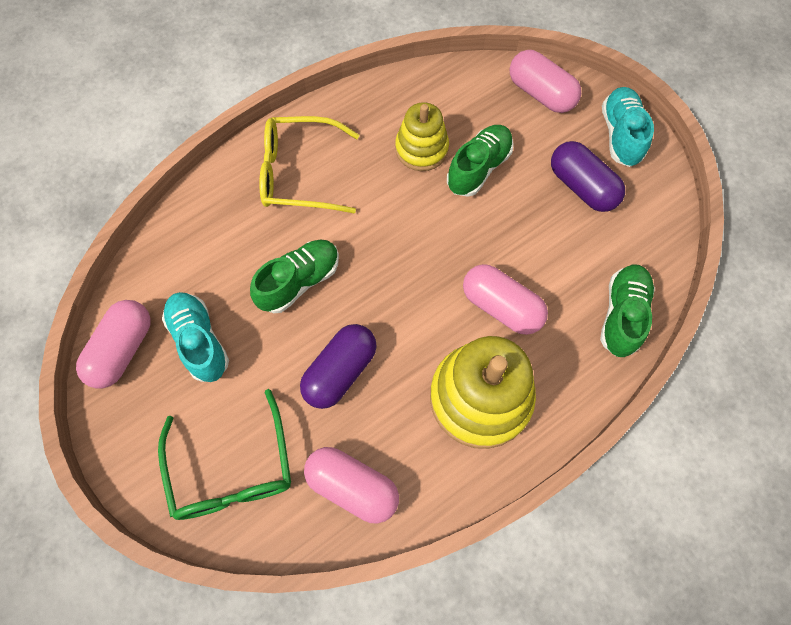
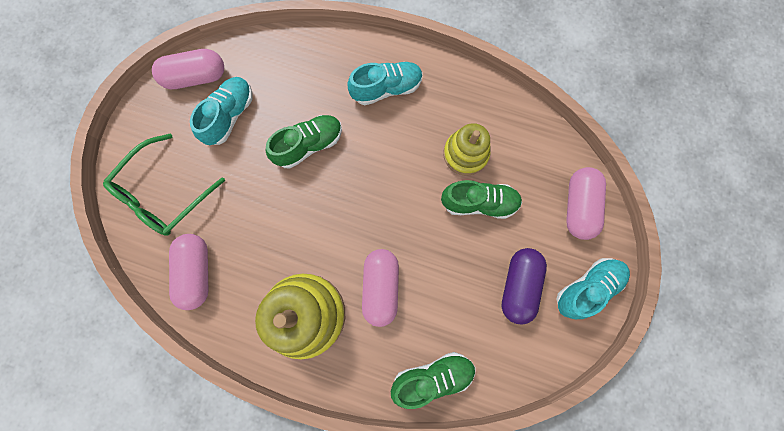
camera: 55 degrees right, 10 degrees up
(299, 173) = (386, 89): yellow glasses -> turquoise shoe
(299, 281) = (309, 145): green shoe -> green shoe turned 45 degrees counterclockwise
(340, 371) = (265, 213): purple capsule -> none

